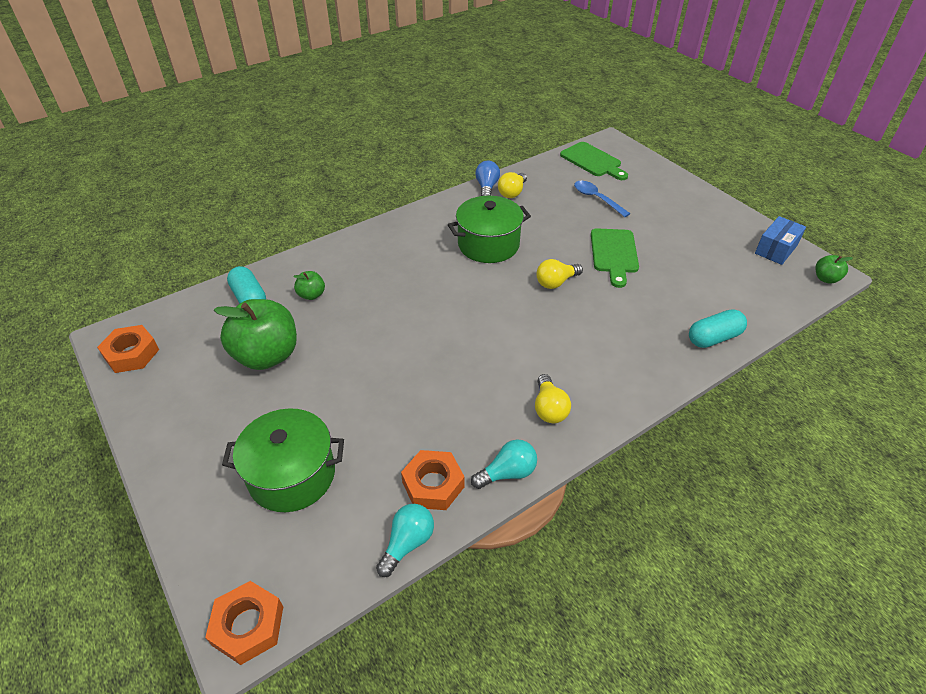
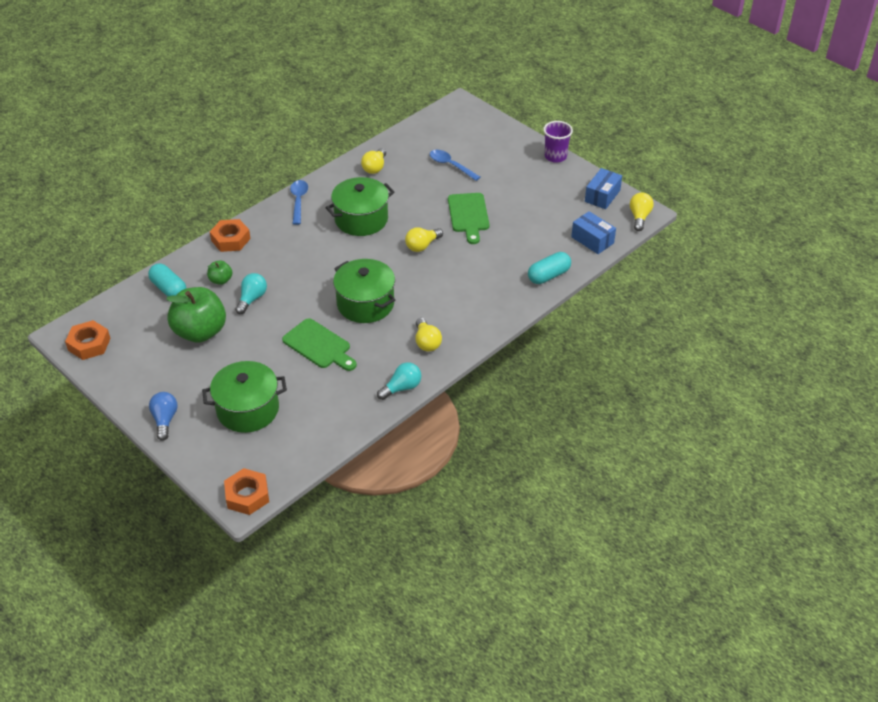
camera: 10 degrees left, 0 degrees up
(407, 543) = (340, 438): turquoise light bulb -> turquoise light bulb (252, 299)
(422, 218) = (298, 201): none -> blue spoon
(433, 484) = (350, 402): orange nut -> orange nut (230, 239)
(477, 345) = (365, 304): none -> green pot
(487, 187) = (351, 165): blue light bulb -> blue light bulb (165, 420)
(593, 161) = (445, 127): green cutting board -> green cutting board (319, 345)
(717, 201) = (555, 156): none -> purple cup
(768, 299) = (592, 240): none -> blue box
(826, 279) = (639, 217): green apple -> yellow light bulb

